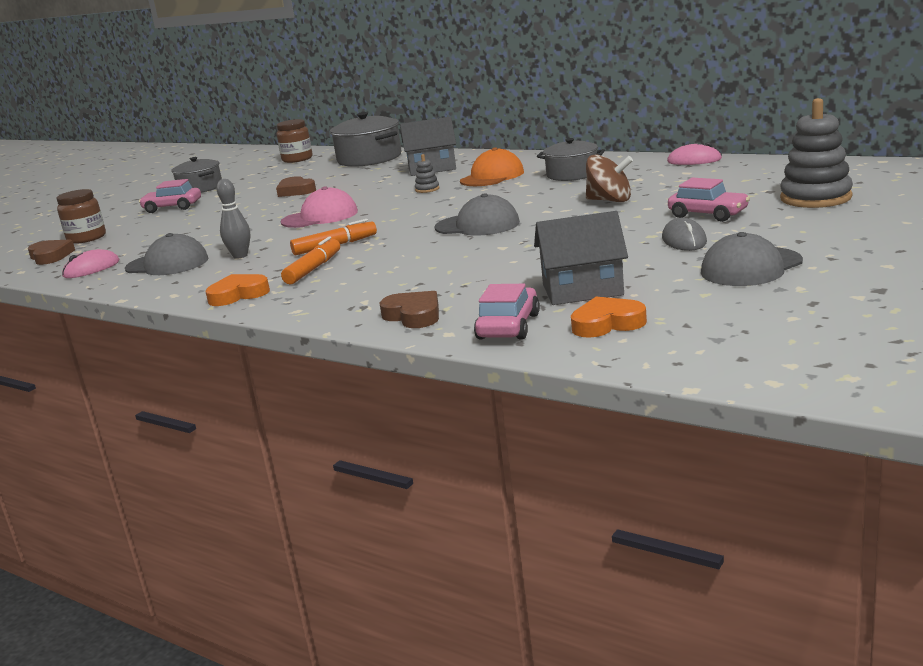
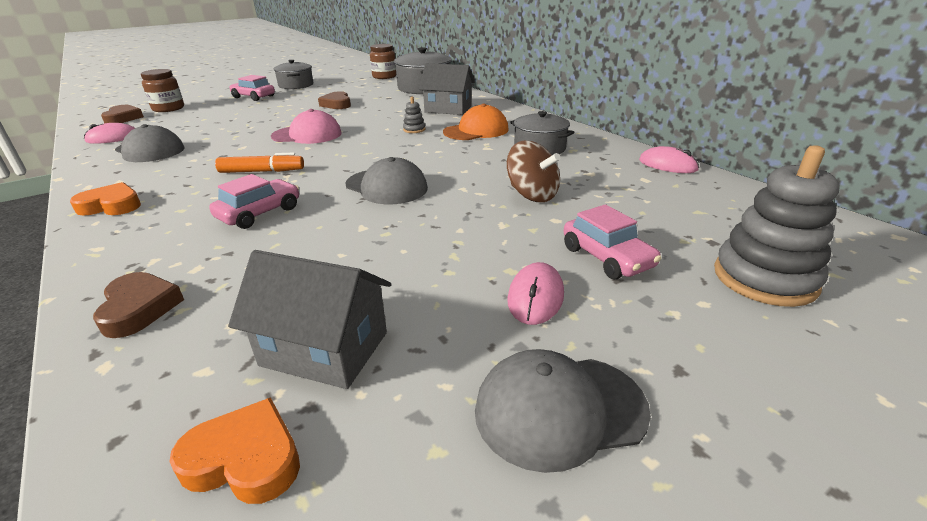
camera: 20 degrees right, 10 degrees up
(240, 256) = (196, 158): grey bowling pin -> none
(313, 269) = (203, 194): orange marker -> none
(508, 326) = (161, 389): pink car -> pink car (259, 213)
(684, 240) = (535, 297): grey mouse -> pink mouse

